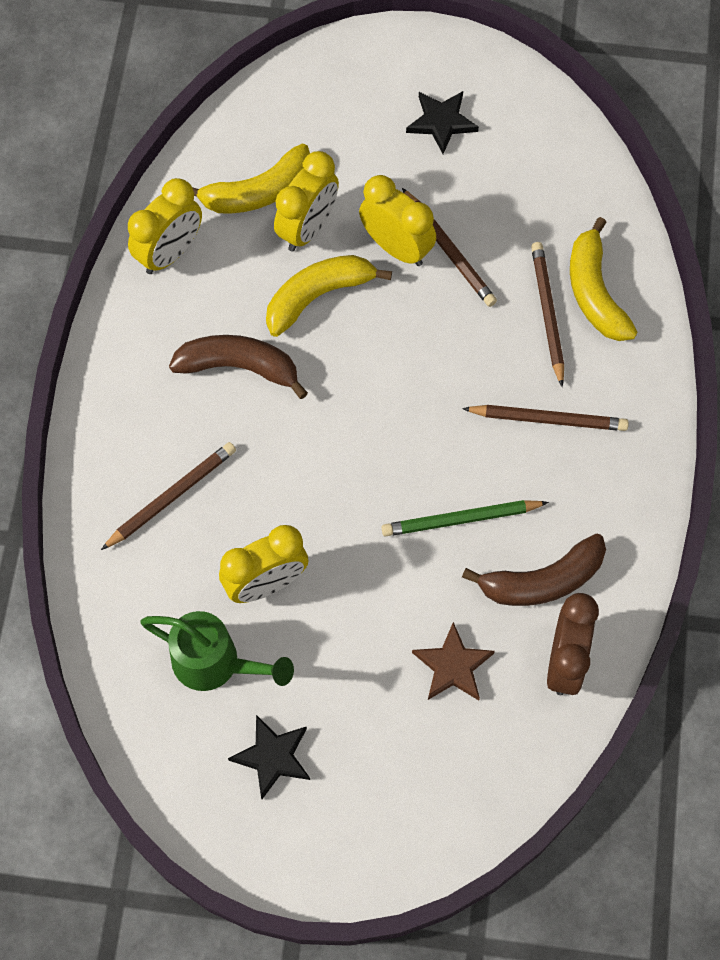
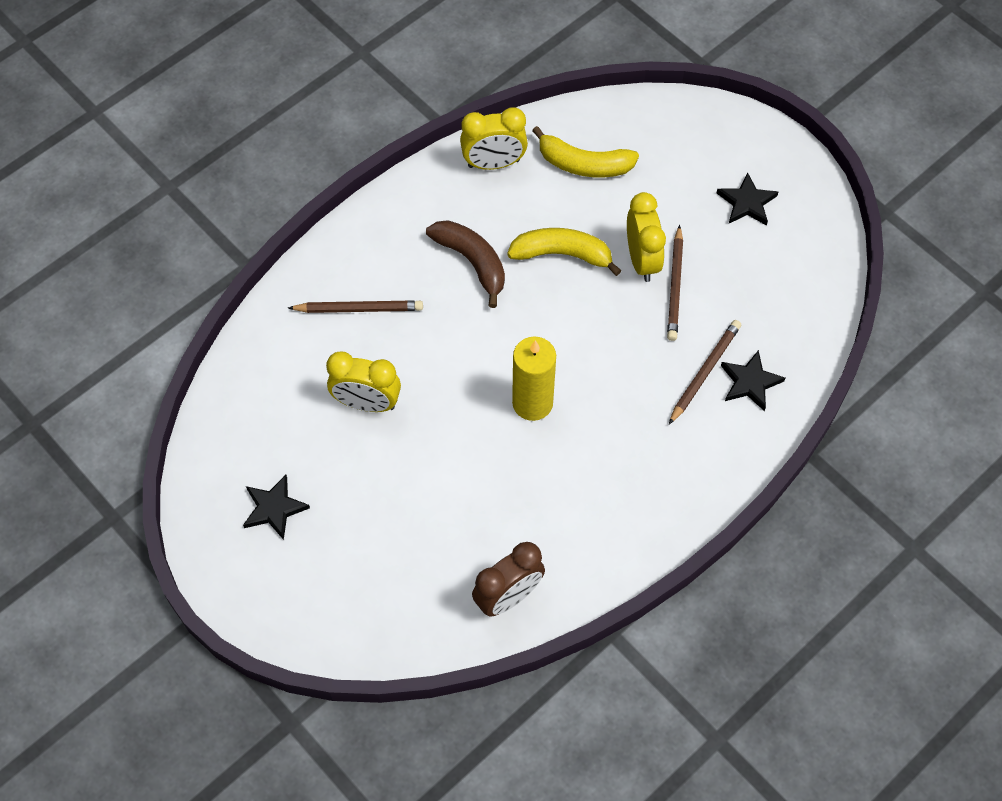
camera: 40 degrees right, 5 degrees down
(215, 663) = (292, 427): green watering can -> none
(307, 228) = (595, 208): yellow clock -> none
(421, 462) = (532, 403): none -> yellow candle
(452, 666) = (434, 542): brown star -> none
(461, 519) = (524, 457): green pencil -> none
(542, 581) = (541, 536): brown banana -> none
(548, 419) = (641, 439): brown pencil -> none
(594, 292) = (750, 382): yellow banana -> black star

